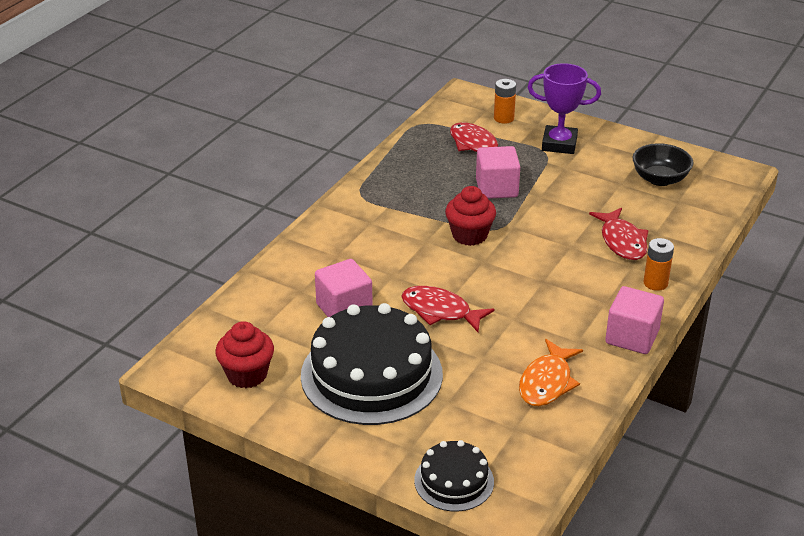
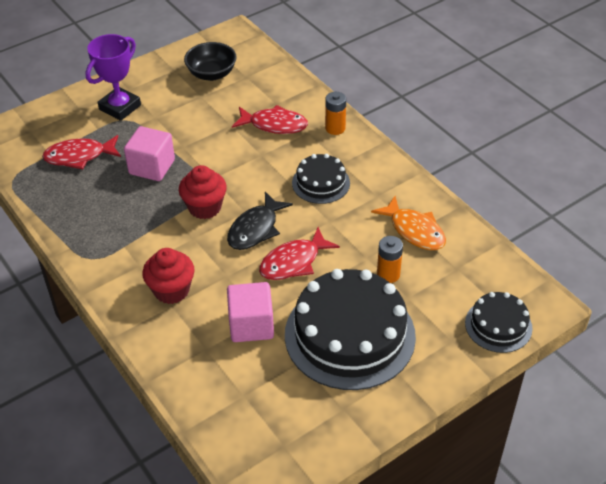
camera: 65 degrees left, 10 degrees up
(247, 375) = (302, 426): red cupcake -> red cupcake (171, 290)
(465, 274) = (255, 229): none -> black fish
(503, 118) = (53, 124): orange battery -> orange battery (388, 274)
(563, 297) = (321, 183): none -> black cake
(632, 337) = (388, 165): pink cube -> none

